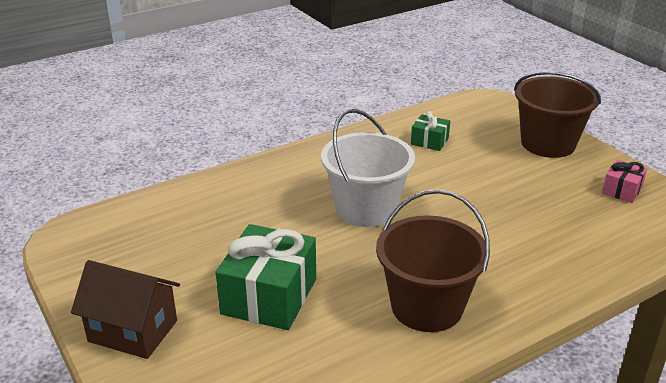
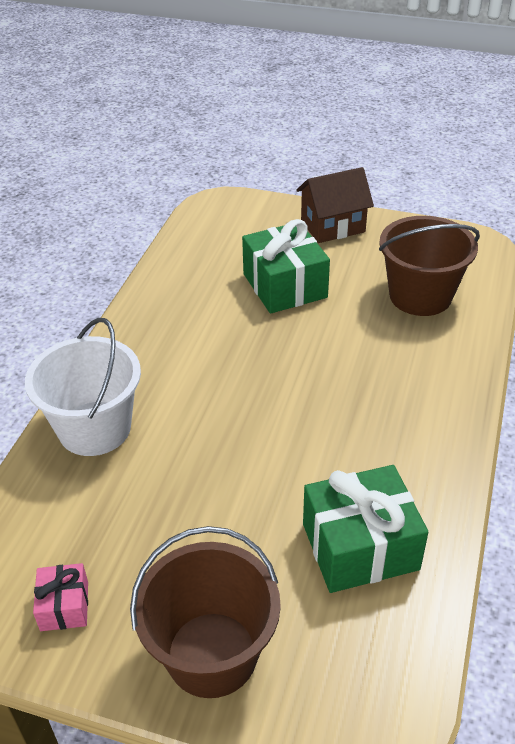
camera: 140 degrees right, 10 degrees up
(366, 209) = (310, 398): white bucket -> white bucket (94, 428)
(427, 307) = (168, 339): brown bucket -> brown bucket (420, 296)
(429, 141) = (360, 546): green gift -> green gift, size x1.96

